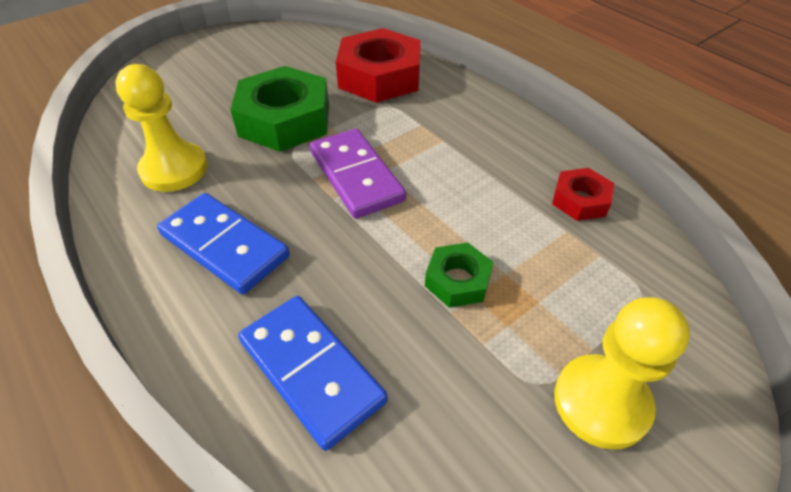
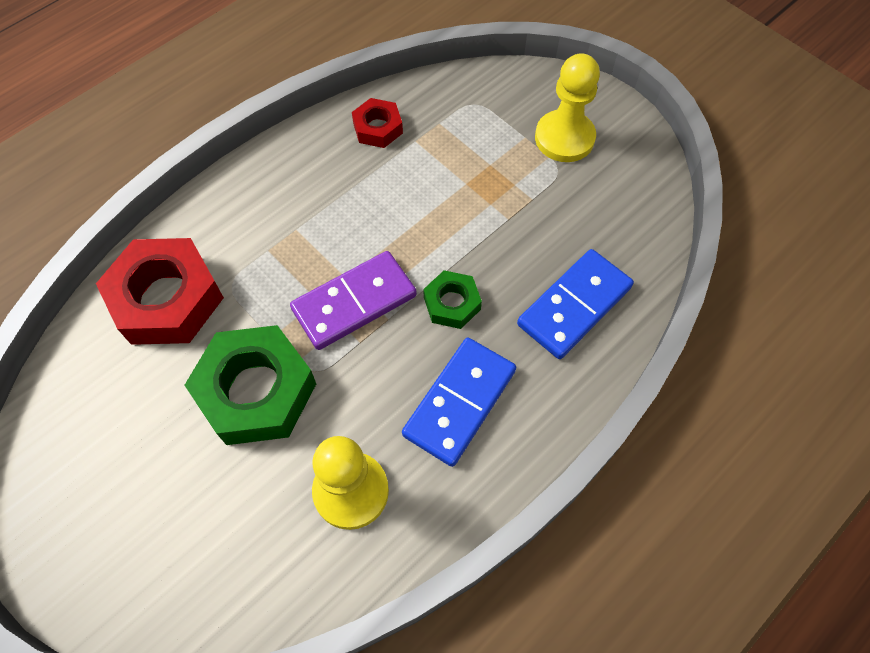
camera: 95 degrees left, 15 degrees up
(457, 280) = (476, 215): green nut -> green nut (452, 303)

